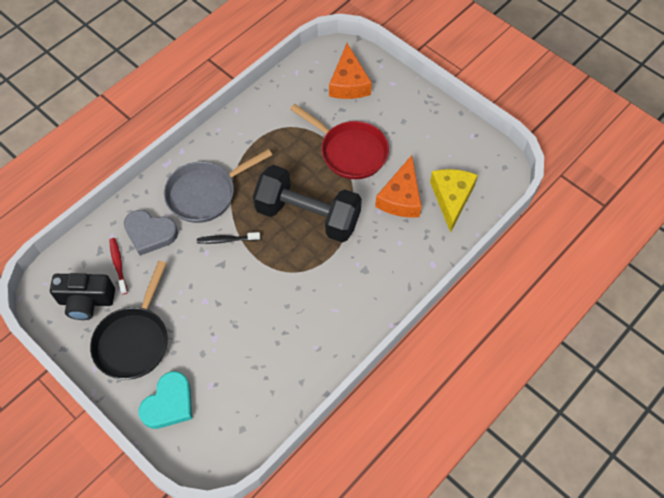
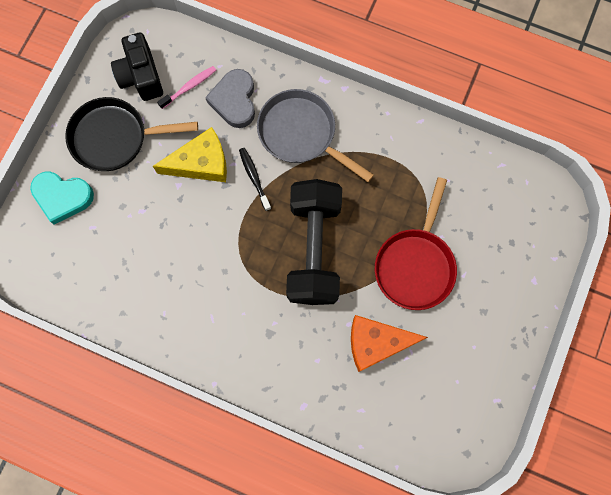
camera: 70 degrees right, 15 degrees up
(118, 265) = (189, 87): red toothbrush -> pink toothbrush
(348, 83) = (512, 229): orange cheese -> none
(451, 198) = (398, 402): yellow cheese -> yellow cheese (201, 163)

